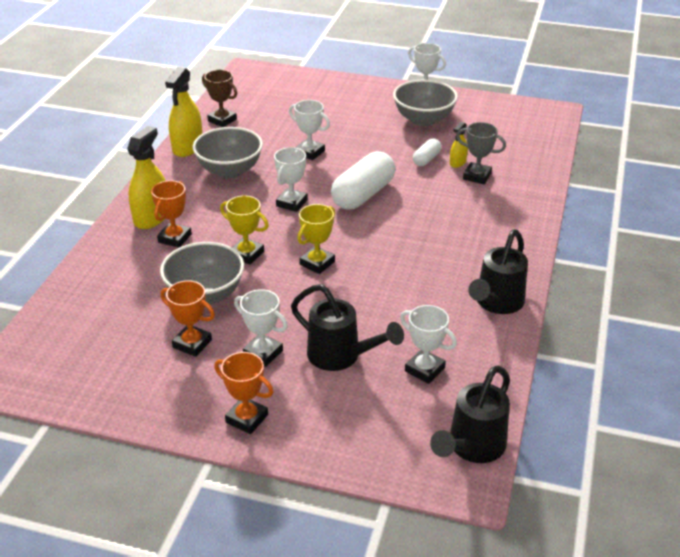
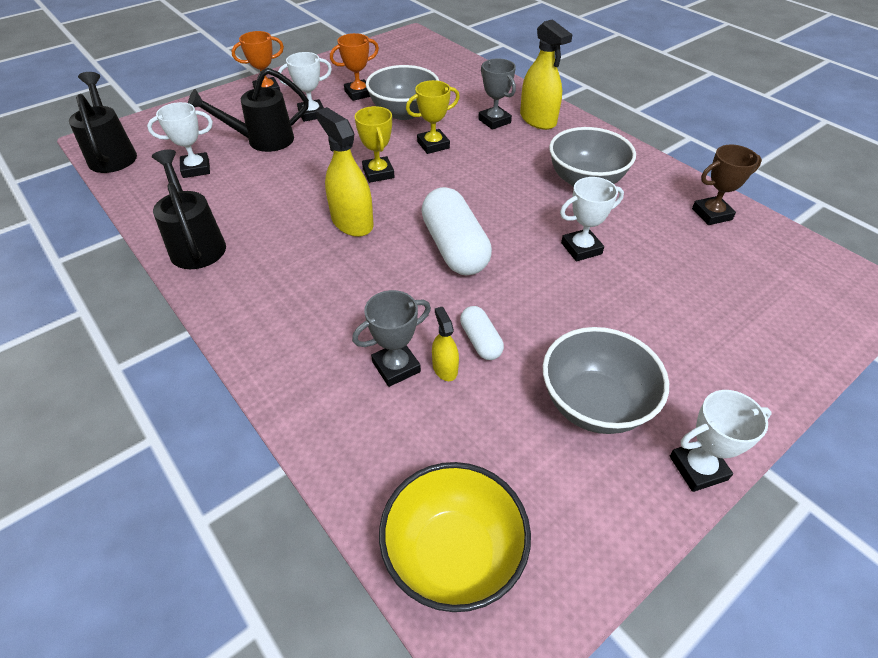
camera: 125 degrees right, 10 degrees up
(175, 238) = (494, 121): orange trophy -> grey trophy
(187, 147) = (657, 172): yellow spray bottle -> yellow spray bottle (352, 222)
(292, 203) = (487, 196): white trophy -> none
(537, 128) = (453, 555): none -> yellow bowl

